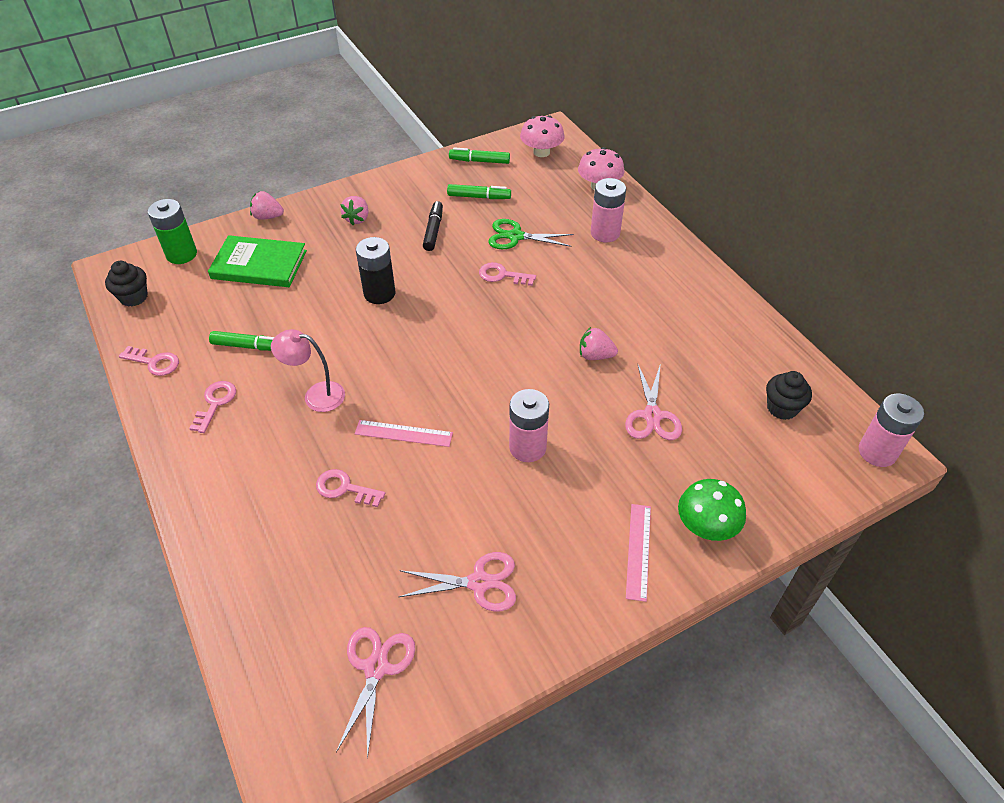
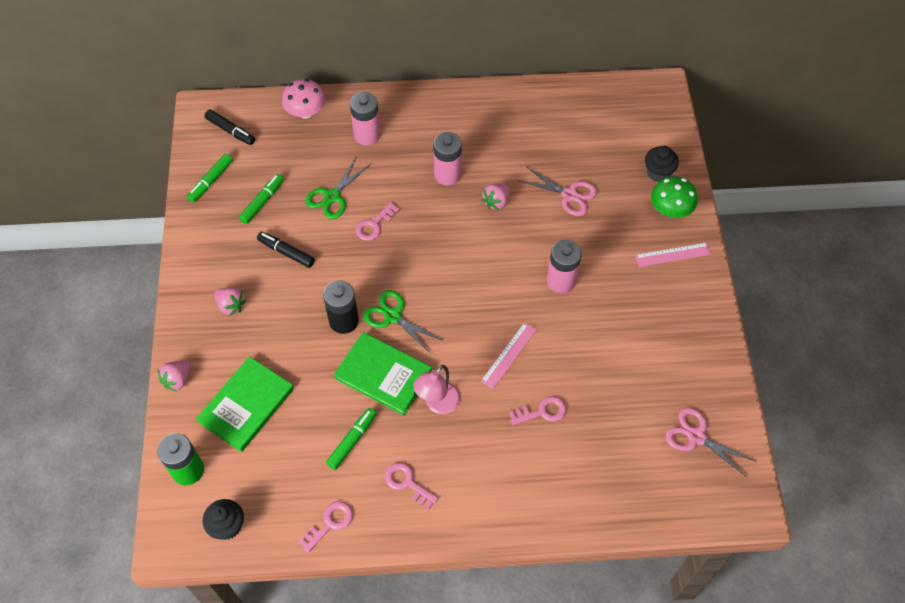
camera: 65 degrees left, 10 degrees up
(332, 342) = (383, 375): none -> green book
(344, 488) = (542, 412): pink key -> pink key turned 150 degrees counterclockwise
(403, 325) = (392, 316): none -> green scissors
(479, 583) = (659, 354): pink scissors -> none
(541, 152) = (230, 131): pink mushroom -> black marker
(638, 551) = (673, 254): pink ruler -> pink ruler turned 45 degrees counterclockwise
(782, 408) = (599, 121): black cupcake -> black cupcake (658, 173)
(877, 452) = (656, 93): pink battery -> pink battery (447, 174)

